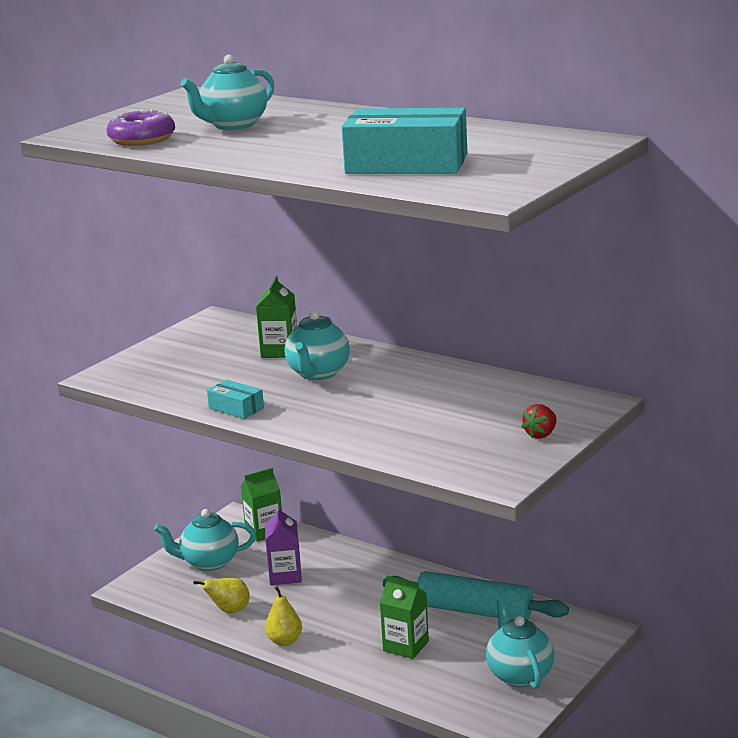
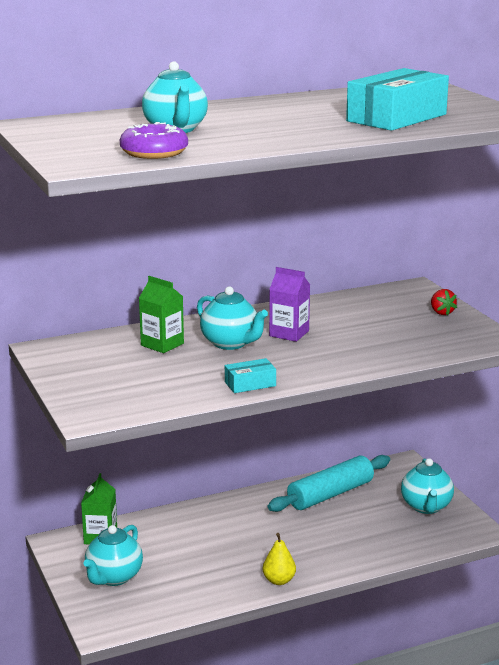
camera: 60 degrees left, 0 degrees up
(229, 611) = (203, 591): yellow pear -> none
(285, 575) = (183, 550): purple carton -> purple carton (289, 333)
(406, 646) = (345, 534): green carton -> none
(519, 675) = (426, 507): turquoise teapot -> turquoise teapot turned 105 degrees counterclockwise

